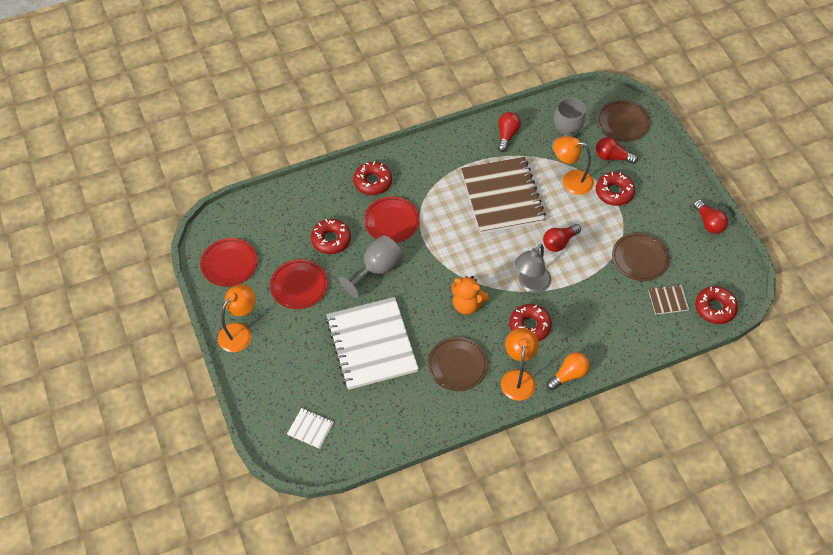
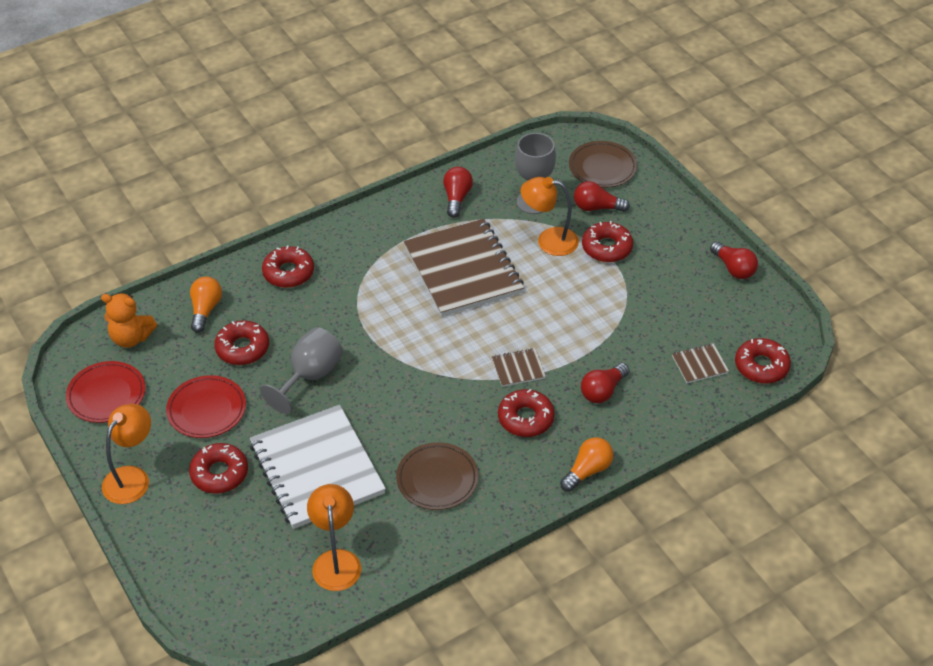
camera: 10 degrees left, 10 degrees down
(302, 338) = (219, 473): none -> red donut
(308, 205) = (205, 310): none -> orange light bulb
(310, 429) = (248, 586): white notebook -> none
(391, 222) = (321, 317): red plate -> none
(467, 305) = (438, 403): orange teddy bear -> orange teddy bear (131, 338)
(518, 378) = (521, 483): orange lamp -> orange lamp (336, 560)
(531, 284) = (518, 368): grey lamp -> brown notebook
(559, 242) = (547, 314): red light bulb -> red light bulb (603, 391)
(639, 259) = (654, 320): brown plate -> none

